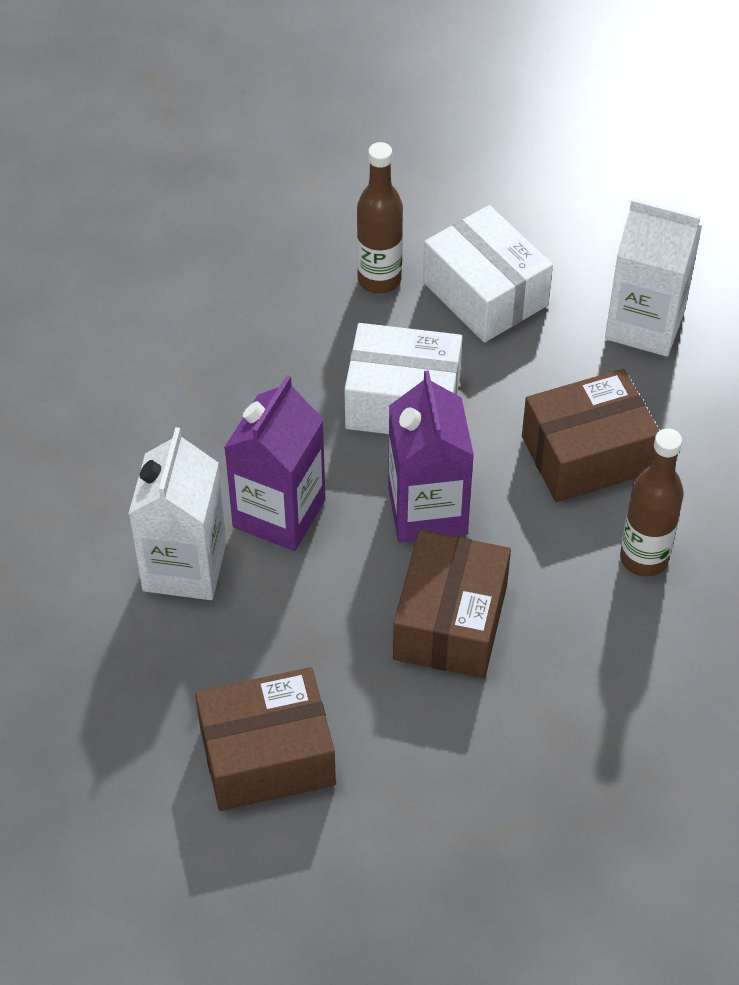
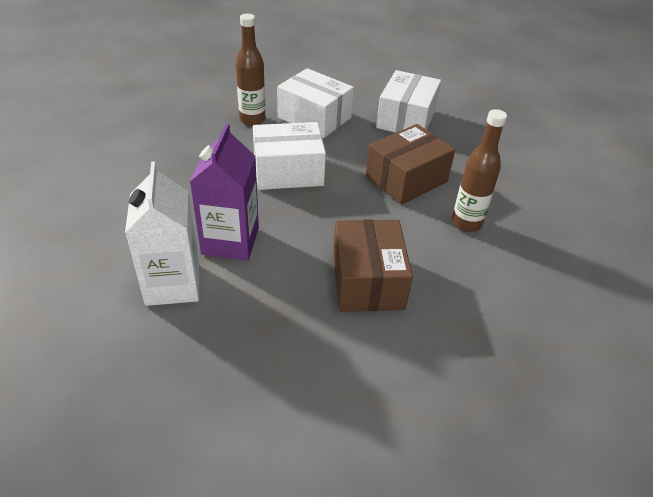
camera: 20 degrees left, 10 degrees down
(267, 756) = (272, 399): brown box -> none
(427, 510) = (326, 222): purple carton -> none
(644, 325) = (406, 119): white carton -> white box

